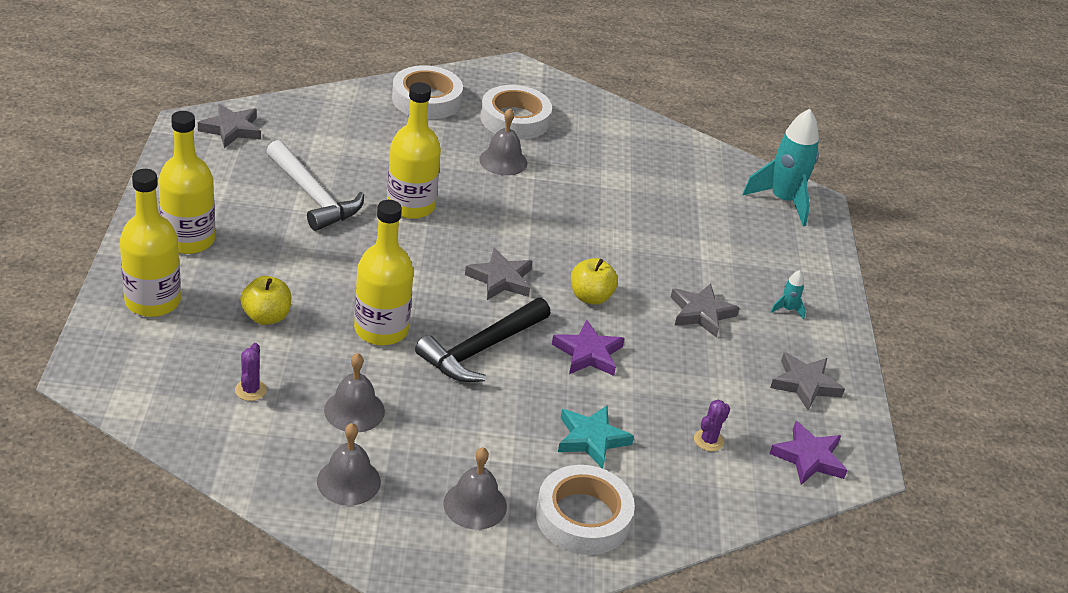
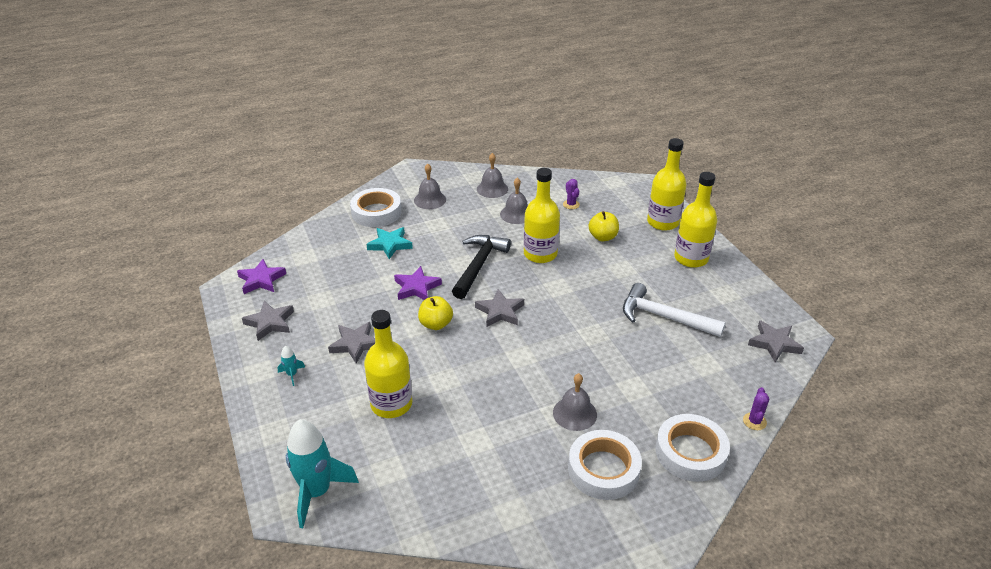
camera: 160 degrees right, 0 degrees up
(411, 206) = (600, 339): yellow bottle -> yellow bottle (391, 404)
(708, 440) = (324, 267): purple cactus -> purple cactus (754, 421)

